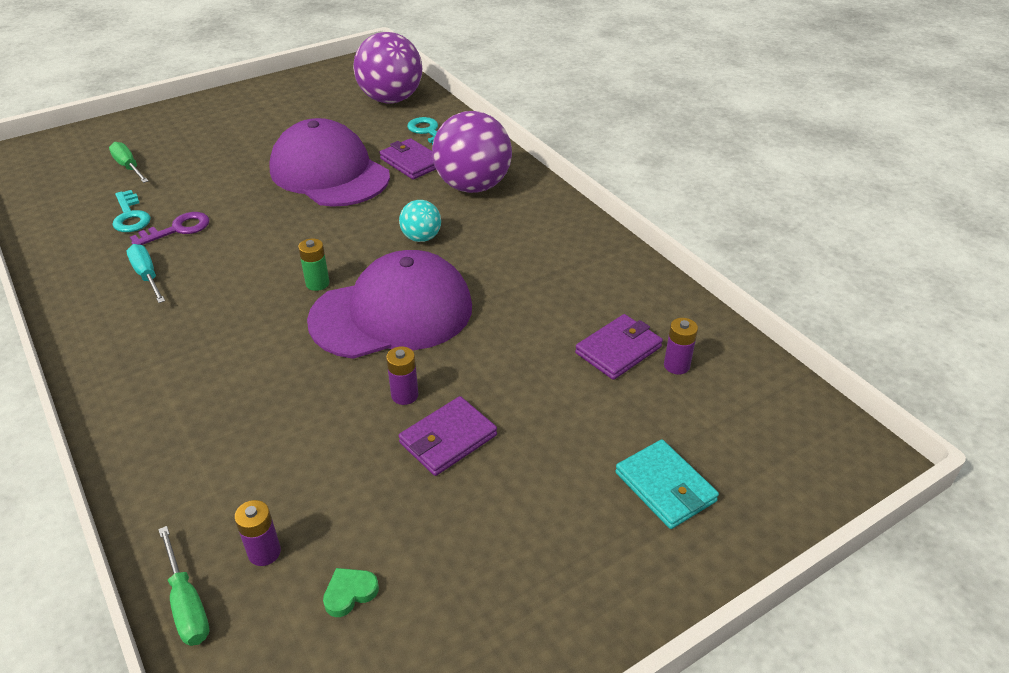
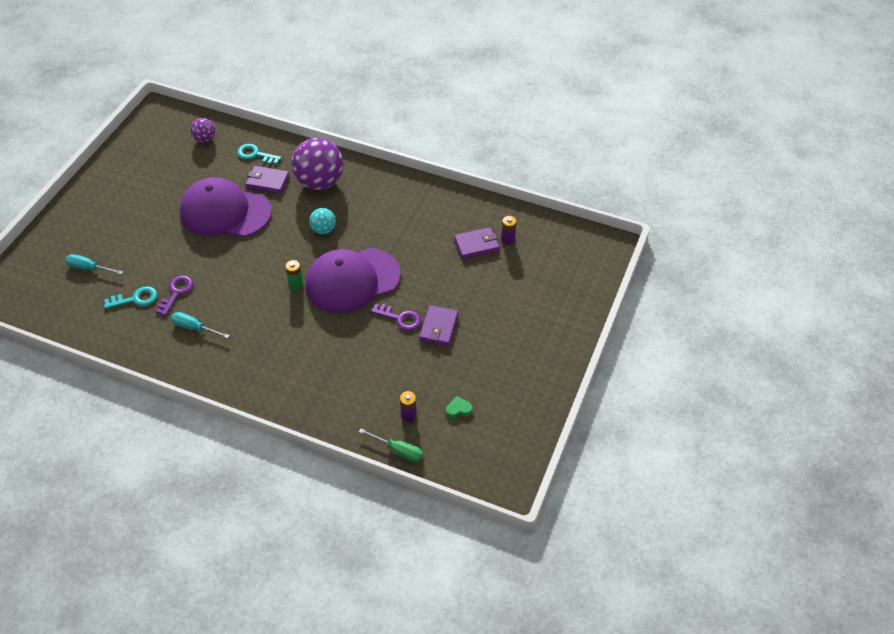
camera: 35 degrees left, 10 degrees up
(129, 167) = (89, 268): green screwdriver -> turquoise screwdriver
(130, 216) = (135, 299): turquoise key -> turquoise key turned 45 degrees counterclockwise
(350, 593) = (458, 409): green heart -> green heart turned 60 degrees clockwise
(391, 99) = (205, 139): purple ball -> purple ball, size x0.49
(392, 313) = (352, 280): purple cap -> purple cap turned 150 degrees counterclockwise
(404, 395) = (400, 318): purple battery -> purple key
(618, 350) = (476, 245): purple wallet -> purple wallet turned 60 degrees clockwise
(665, 487) = (544, 299): turquoise wallet -> none

